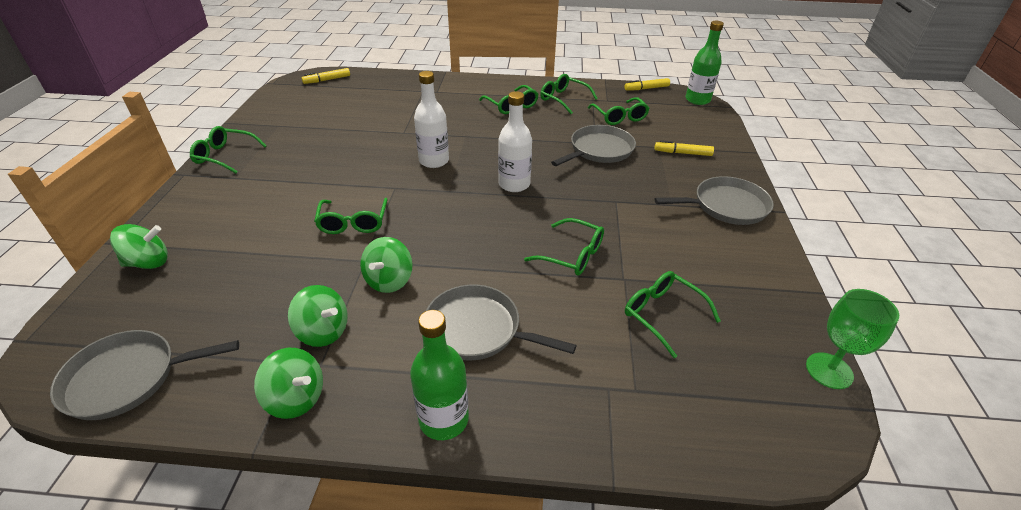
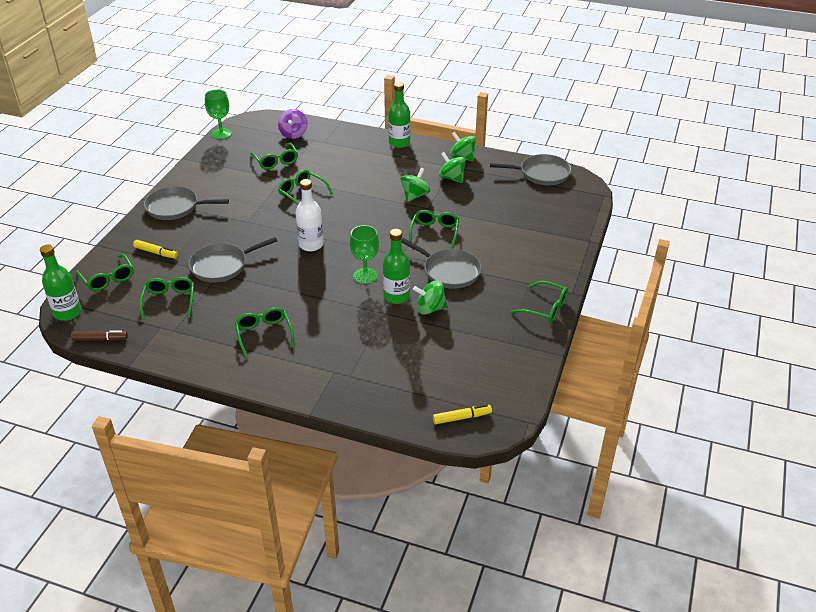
camera: 165 degrees left, 0 degrees up
(148, 262) = (562, 225): green spinning top -> green spinning top (430, 309)
(394, 147) = (396, 296): none -> green bottle
(434, 161) = (365, 275): white bottle -> green goblet
(477, 329) = (373, 168): grey pan -> grey pan (449, 271)
(563, 99) = (203, 336): green glasses -> green glasses (108, 278)
(646, 88) = (100, 339): yellow marker -> brown marker
(687, 401) = (293, 134): none -> purple spinning top

